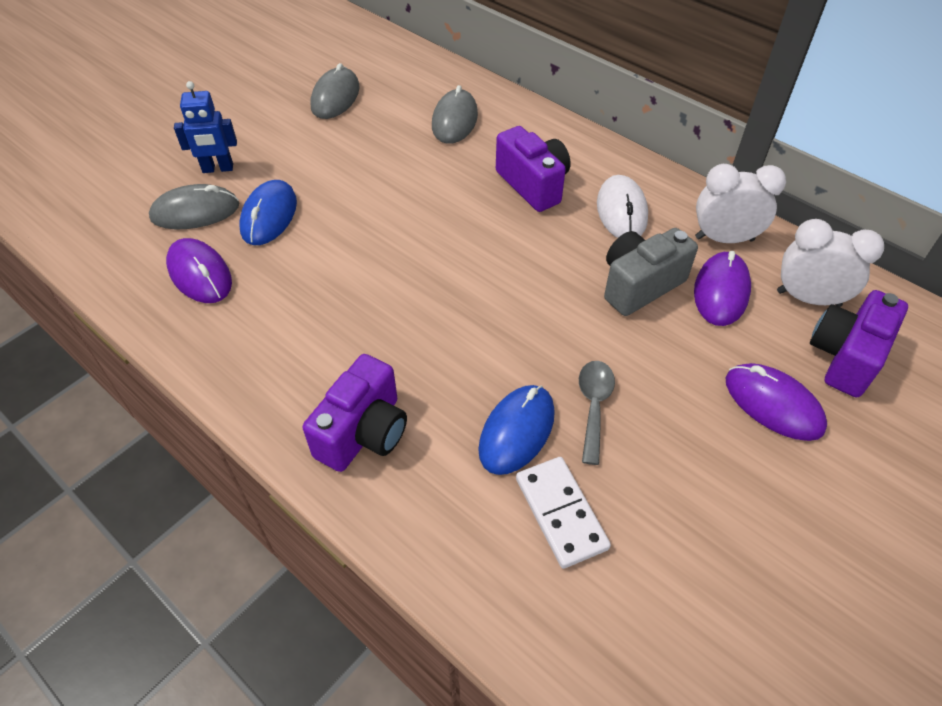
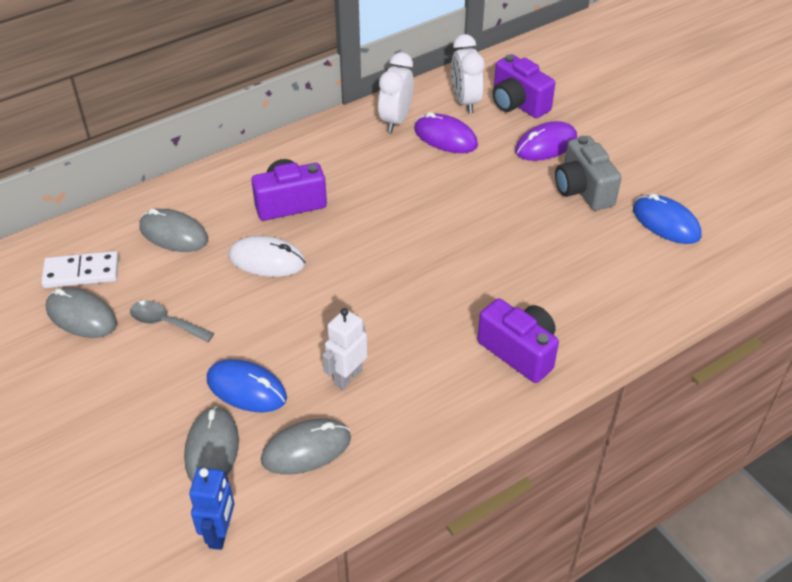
camera: 75 degrees left, 5 degrees down
(200, 274) = (306, 449): purple mouse -> grey mouse
(218, 169) = (150, 426): blue robot -> blue robot (220, 533)
(296, 284) = (347, 377): none -> white robot
(516, 431) = (538, 268): blue mouse -> blue mouse (666, 223)
(560, 513) = (606, 261): white domino -> white domino (81, 272)
(593, 406) = (526, 225): grey spoon -> grey spoon (165, 323)
(621, 211) = (344, 162): white mouse -> white mouse (267, 260)
(639, 285) = (425, 174): grey camera -> grey camera (583, 190)
(808, 298) = (465, 102): white clock -> white clock turned 45 degrees counterclockwise

